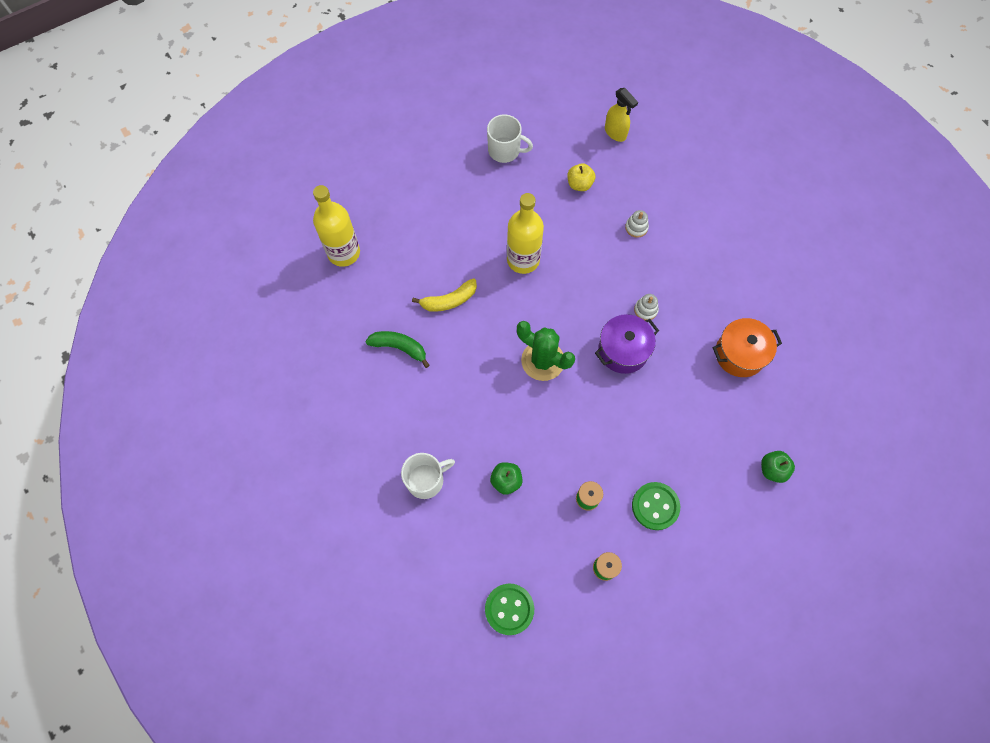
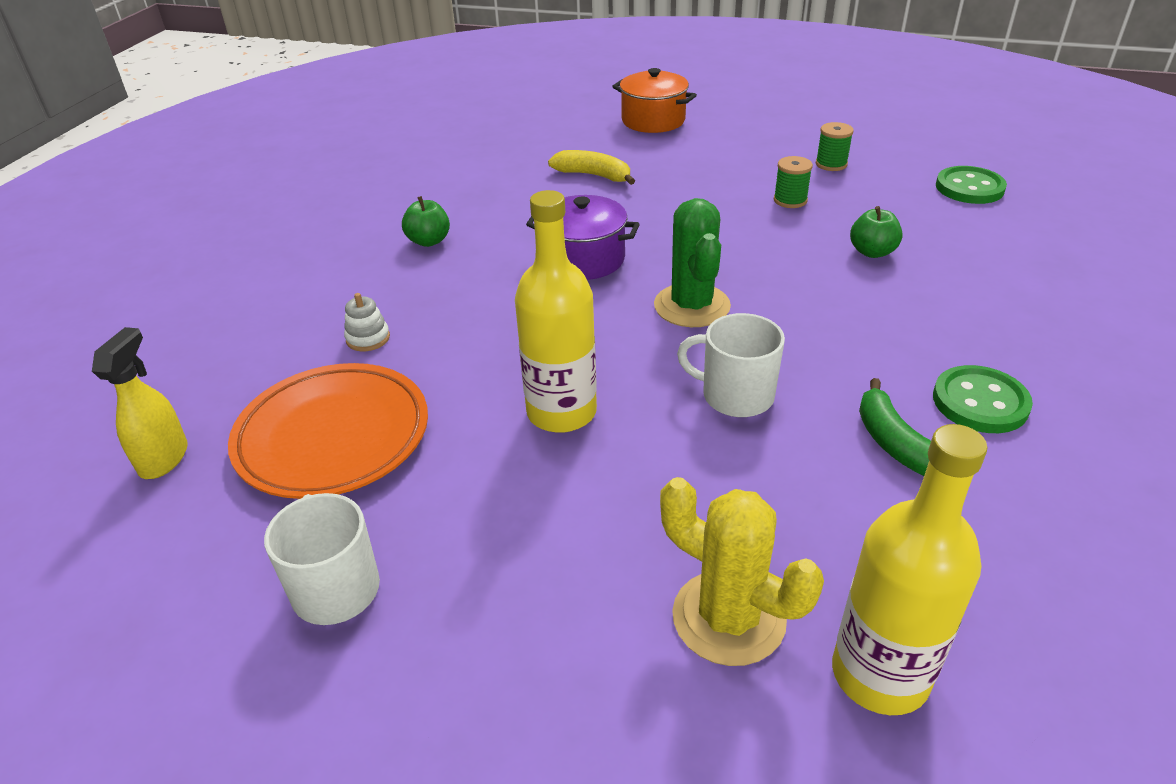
camera: 130 degrees left, 30 degrees down
(395, 234) = (728, 618): none -> yellow cactus
(426, 480) = (986, 303): white mug -> white mug (735, 395)
(449, 300) = (743, 445): yellow banana -> yellow banana (593, 175)
(579, 184) = (333, 437): yellow apple -> orange plate
(645, 310) = (501, 270): white stacking toy -> none
(655, 506) = (726, 167): green button -> green button (980, 402)
(739, 354) = (478, 194): orange pot -> orange pot (653, 121)
(772, 469) = (586, 135): green apple -> green apple (429, 241)

